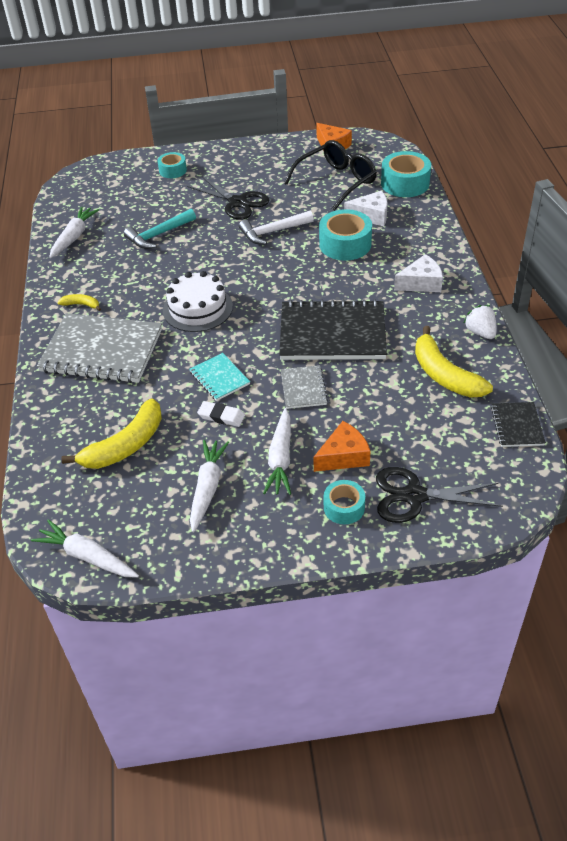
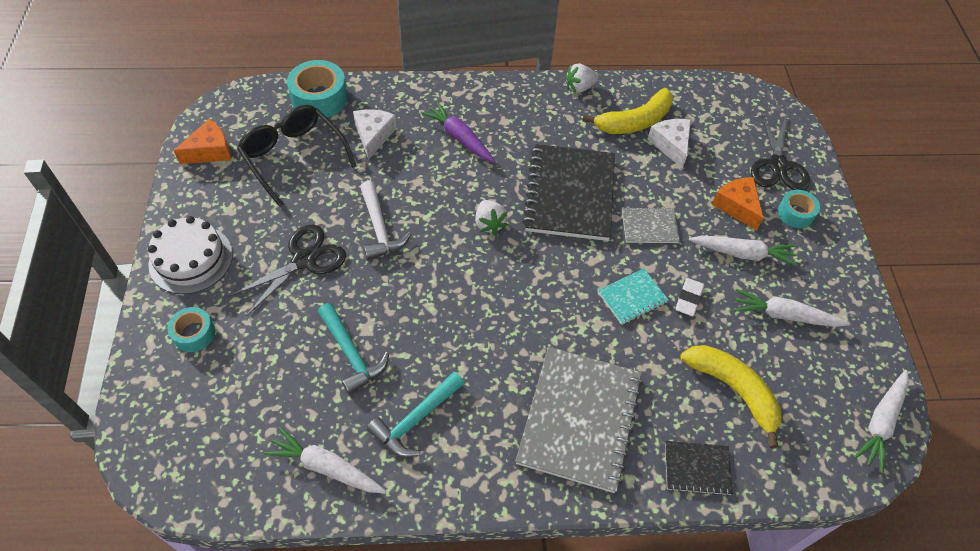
camera: 90 degrees left, 10 degrees up
(81, 305) = (486, 448): yellow banana -> none
(105, 270) = (416, 420): none -> turquoise hammer
(197, 308) = (513, 313): white cake -> white cake (191, 259)
(288, 288) = (489, 224): none -> white strawberry
(345, 244) = (421, 165): turquoise tape -> none
(383, 261) = (459, 138): none -> purple carrot
(421, 283) = (501, 115): white cheese -> white cheese (671, 145)
(517, 426) = (696, 89): black notebook -> black notebook (697, 468)

